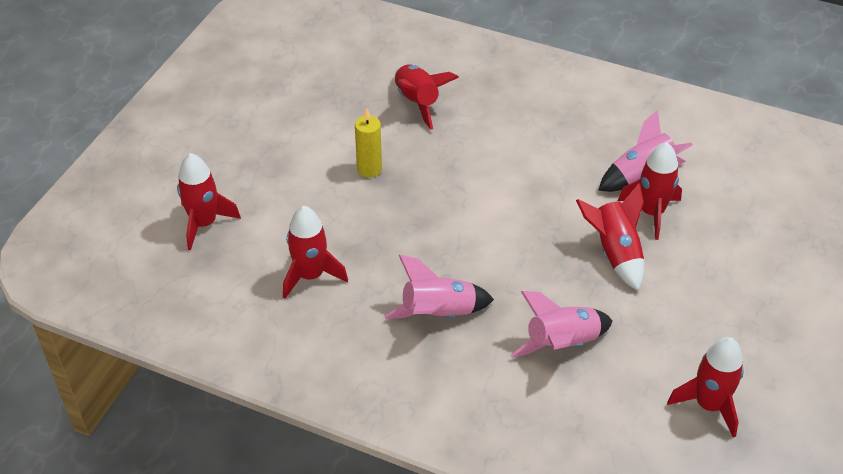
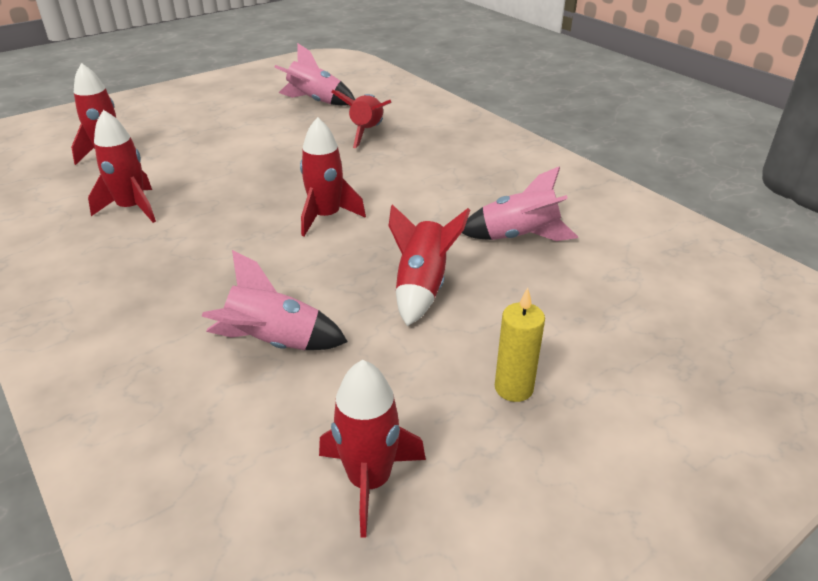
camera: 30 degrees right, 10 degrees down
(369, 169) = (273, 159): yellow candle -> yellow candle (513, 388)
(439, 314) = (193, 272): pink rocket -> pink rocket (315, 101)
(651, 212) = (499, 268): red rocket -> red rocket (326, 217)

